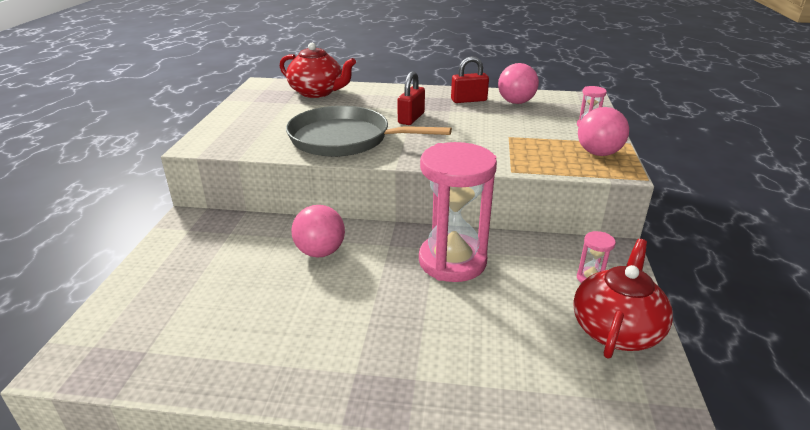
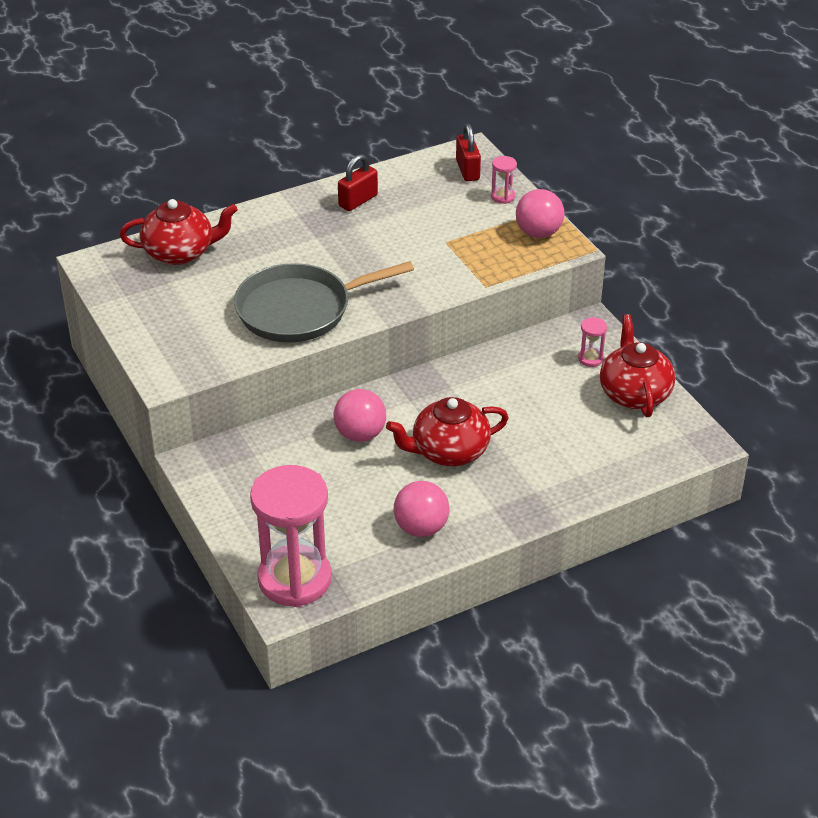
camera: 35 degrees left, 10 degrees up
(374, 298) = (449, 451): none -> red teapot
(411, 118) = (329, 253): red padlock -> red padlock (467, 170)
(452, 261) = (476, 392): pink hourglass -> pink hourglass (294, 579)
(516, 102) = (408, 185): pink ball -> pink ball (421, 528)

